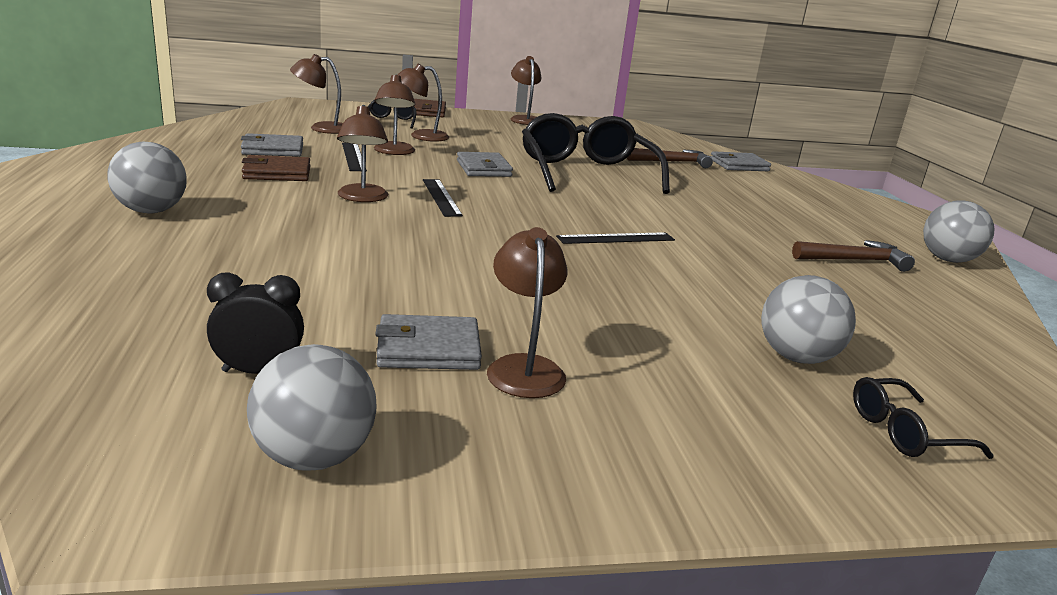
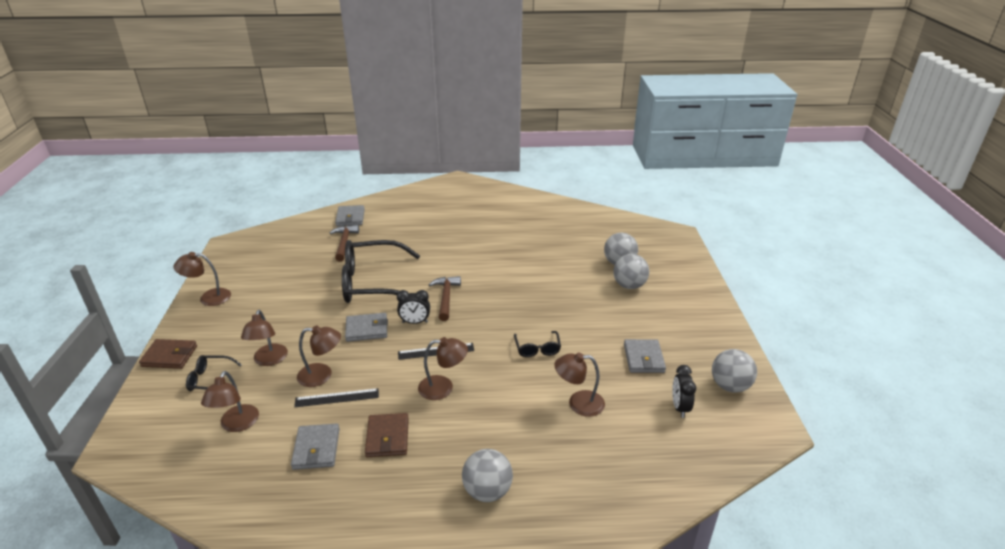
camera: 80 degrees left, 10 degrees up
(505, 189) = (415, 322): none -> black clock
(524, 367) = (650, 332): brown lamp -> brown lamp (578, 403)
(616, 238) = (499, 288): black ruler -> none
(854, 260) = (513, 221): brown hammer -> brown hammer (446, 297)
(904, 432) = (664, 255): black glasses -> black glasses (537, 349)
(947, 260) = (506, 195): grey ball -> grey ball (629, 285)

